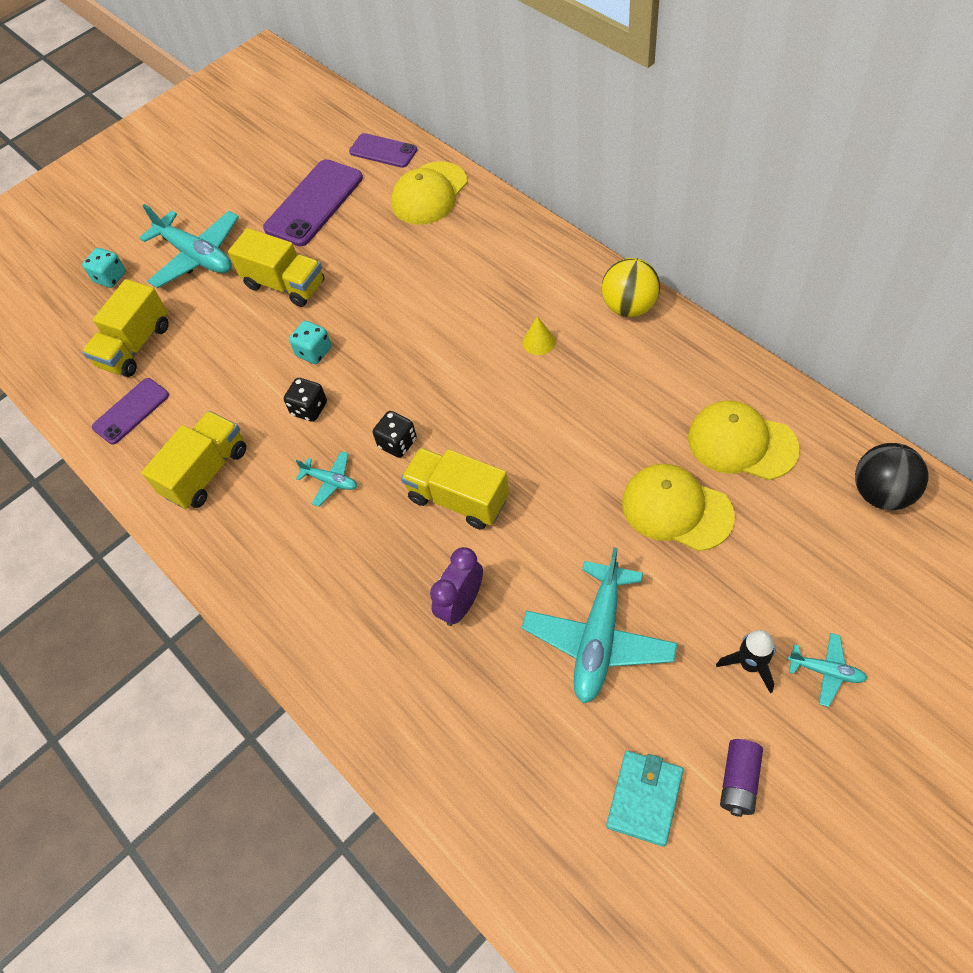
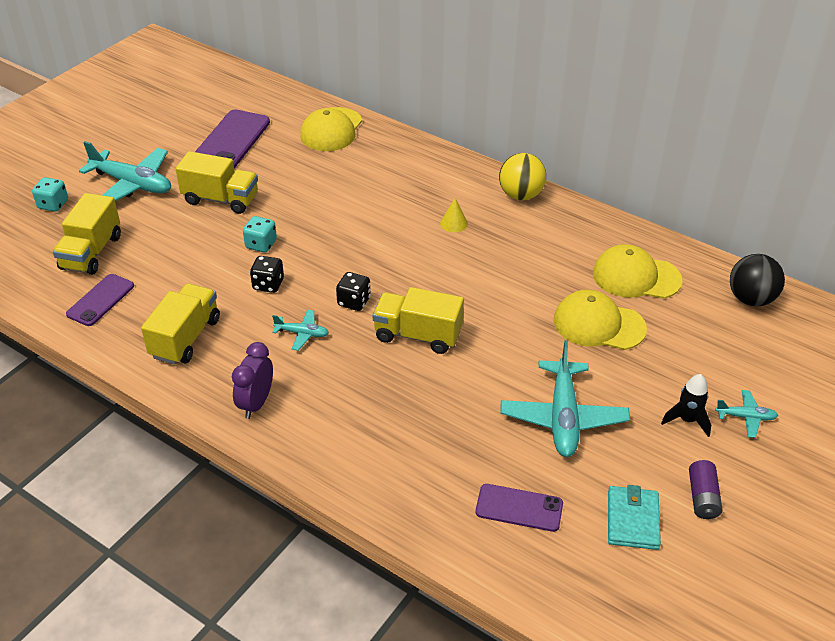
camera: 20 degrees left, 15 degrees down
(383, 151) = (282, 103): purple phone -> purple phone (519, 508)
(461, 604) = (442, 407): purple clock -> purple clock (256, 403)

